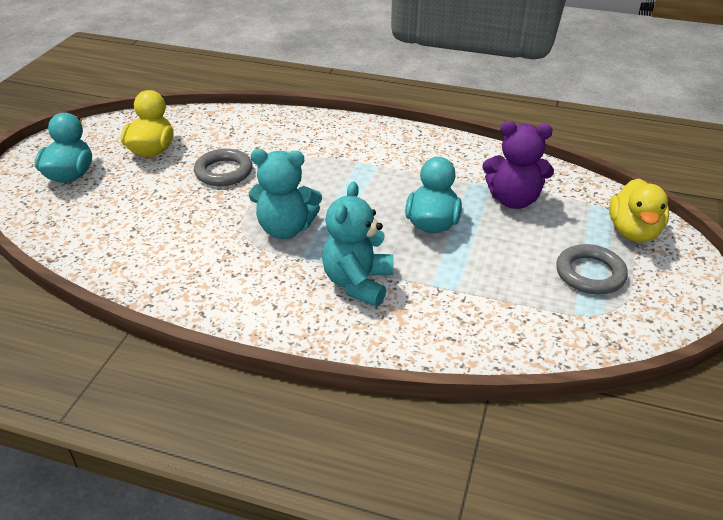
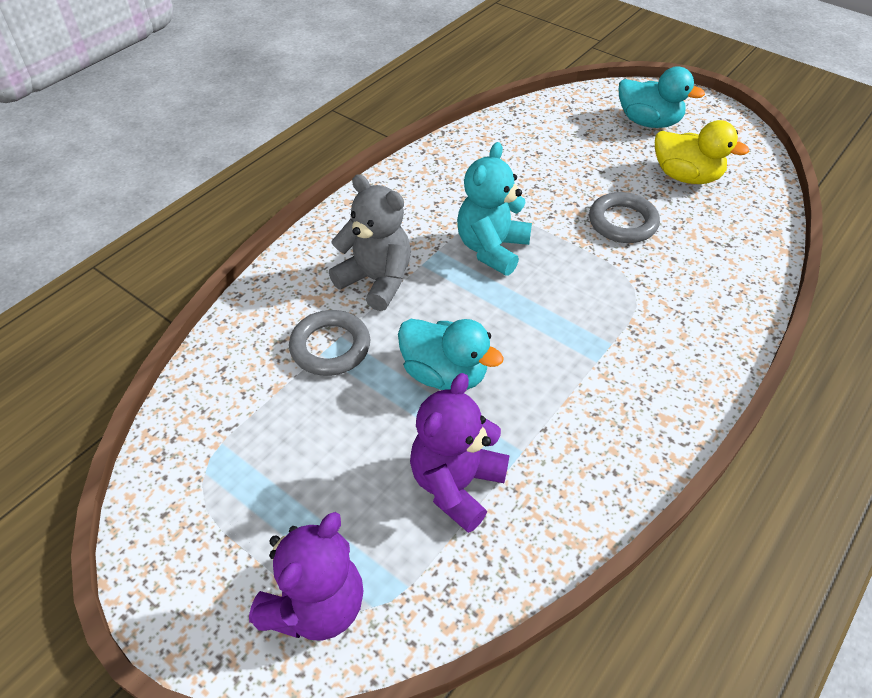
camera: 110 degrees right, 10 degrees up
(358, 283) = (376, 281): turquoise teddy bear -> grey teddy bear
(590, 274) = (270, 495): grey ring -> grey ring (330, 347)
(633, 231) = (316, 605): yellow duck -> purple teddy bear

